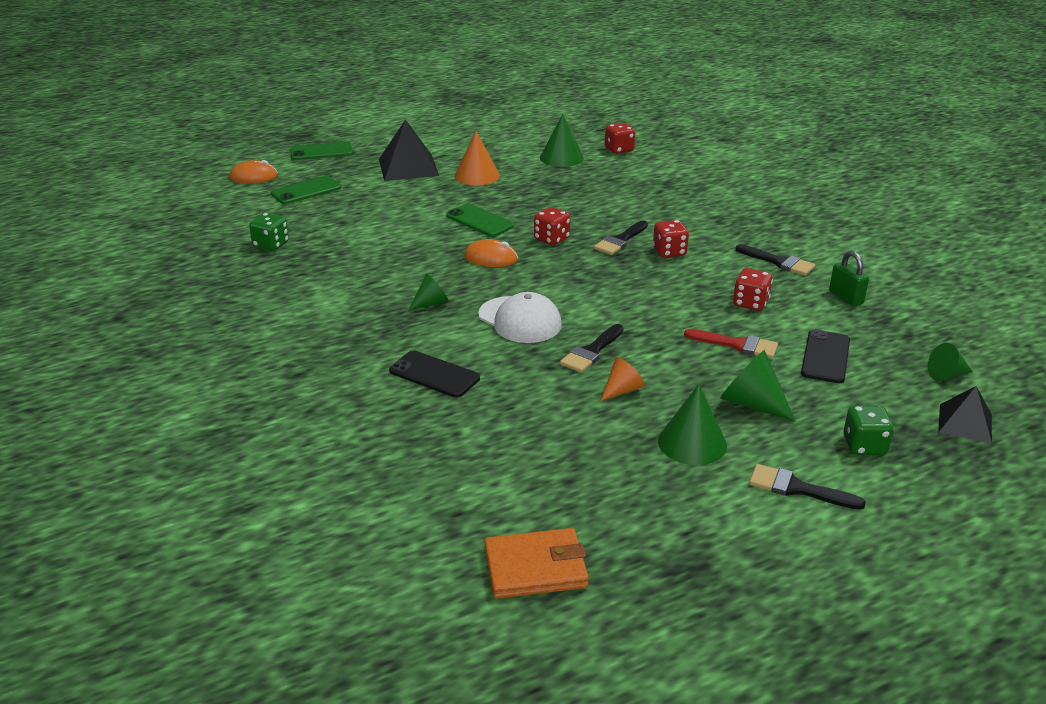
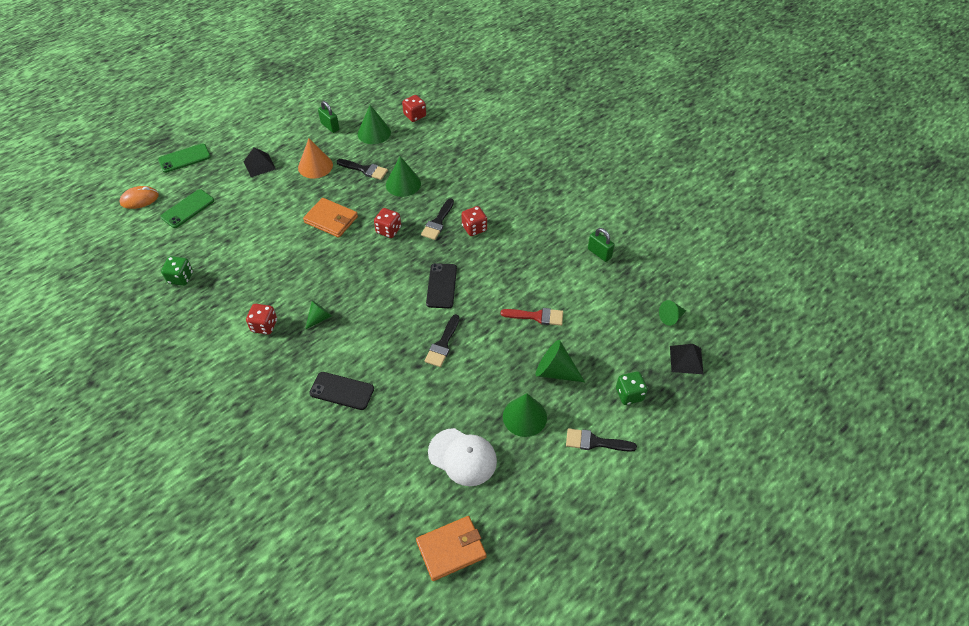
camera: 15 degrees left, 20 degrees up
(408, 167) = (259, 165): black pyramid -> black pyramid, size x0.61
(479, 221) = (331, 220): green phone -> orange wallet
(491, 258) = (350, 260): orange mouse -> none
(508, 147) = (330, 126): none -> green padlock
(520, 320) = (386, 322): white cap -> white cap (462, 457)
(585, 203) = (403, 184): none -> green cone
(622, 390) = (471, 377): orange cone -> none
(750, 303) = (538, 272): red dice -> red dice (264, 326)
(779, 262) = (550, 224): black brush -> black brush (365, 170)
(825, 357) = (594, 316): black phone -> black phone (441, 286)

